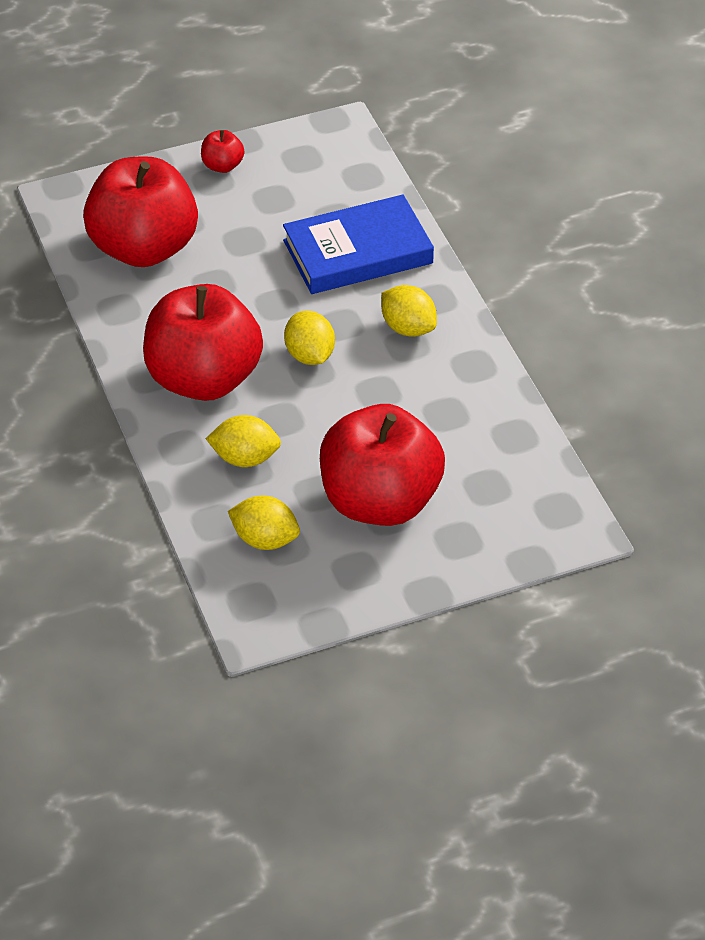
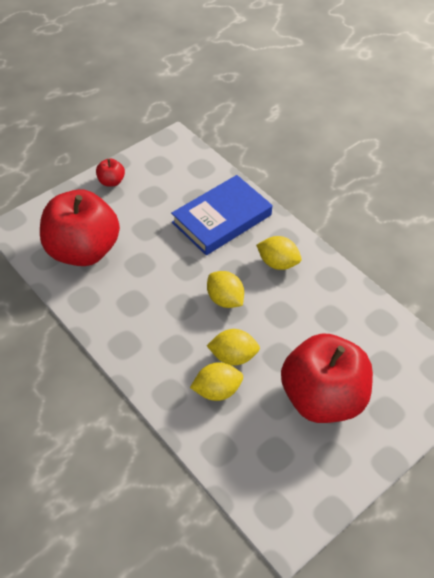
camera: 20 degrees left, 5 degrees up
(204, 379) = (163, 336): red apple -> none
(265, 540) = (260, 453): yellow lemon -> yellow lemon (233, 356)

